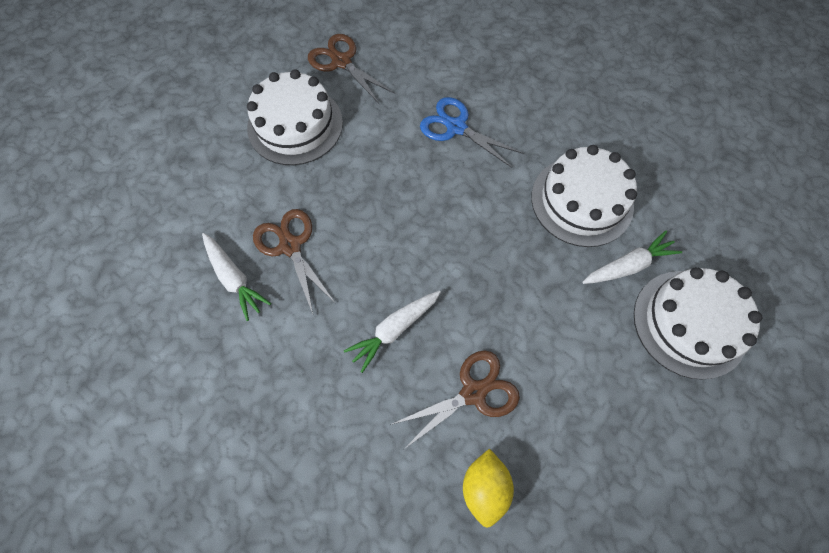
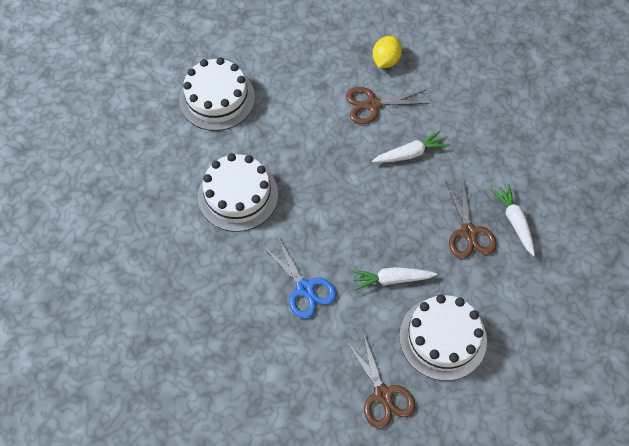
camera: 160 degrees left, 5 degrees down
(627, 265) = (233, 143): white carrot -> white carrot (392, 279)

